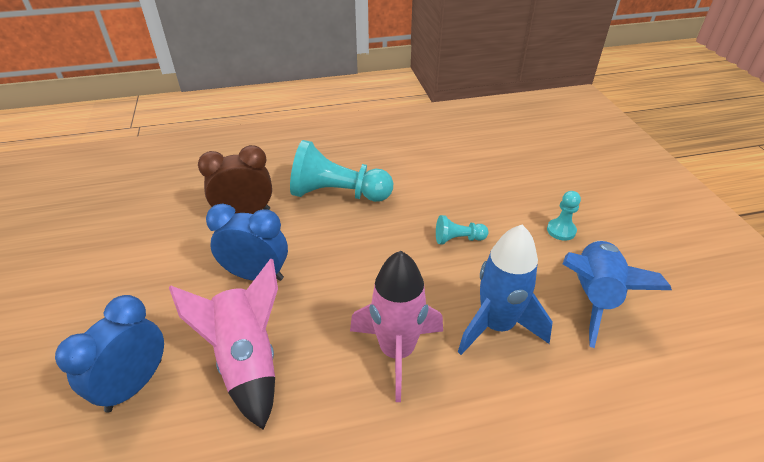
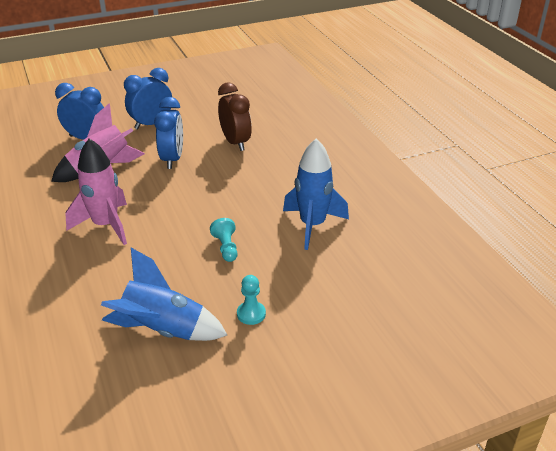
camera: 80 degrees right, 5 degrees down
(141, 295) = (151, 124): none -> blue clock
(338, 194) = (271, 179): turquoise pawn -> none
(496, 326) = (129, 271): blue rocket -> blue rocket (312, 225)

